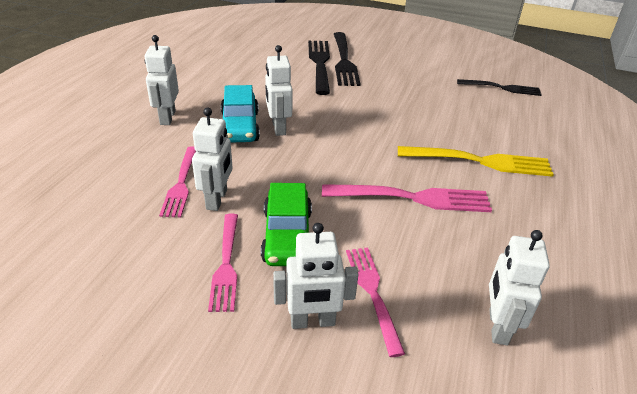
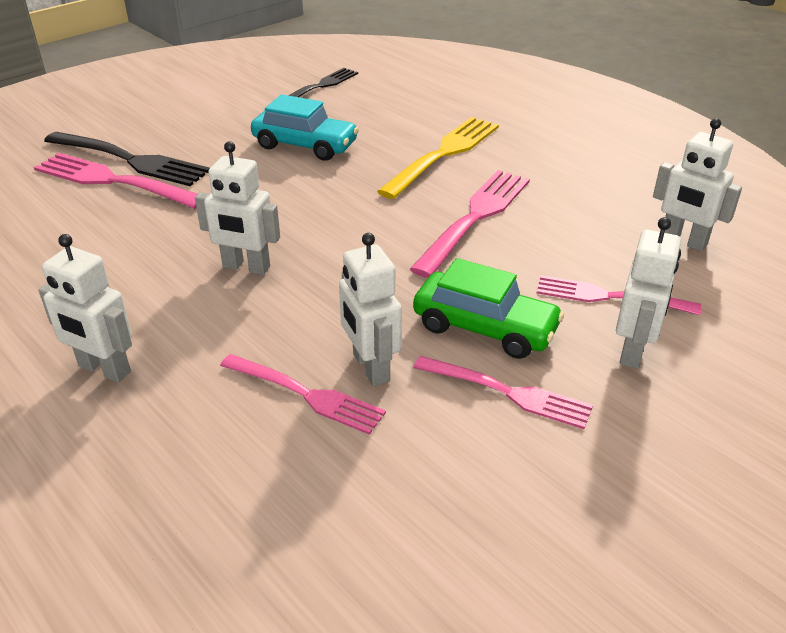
camera: 60 degrees left, 0 degrees up
(217, 199) = (370, 368): white robot -> white robot turned 150 degrees counterclockwise
(240, 127) = (208, 300): turquoise car -> turquoise car (305, 145)
(320, 64) = (113, 181): black fork -> pink fork

